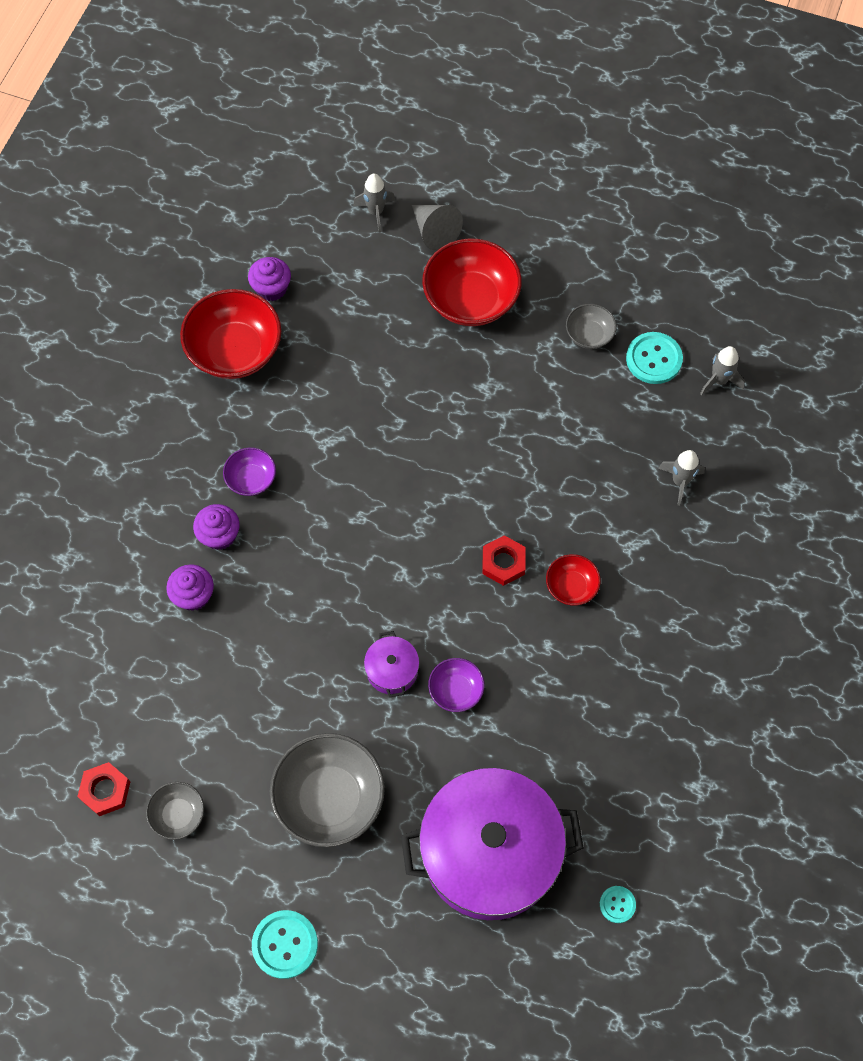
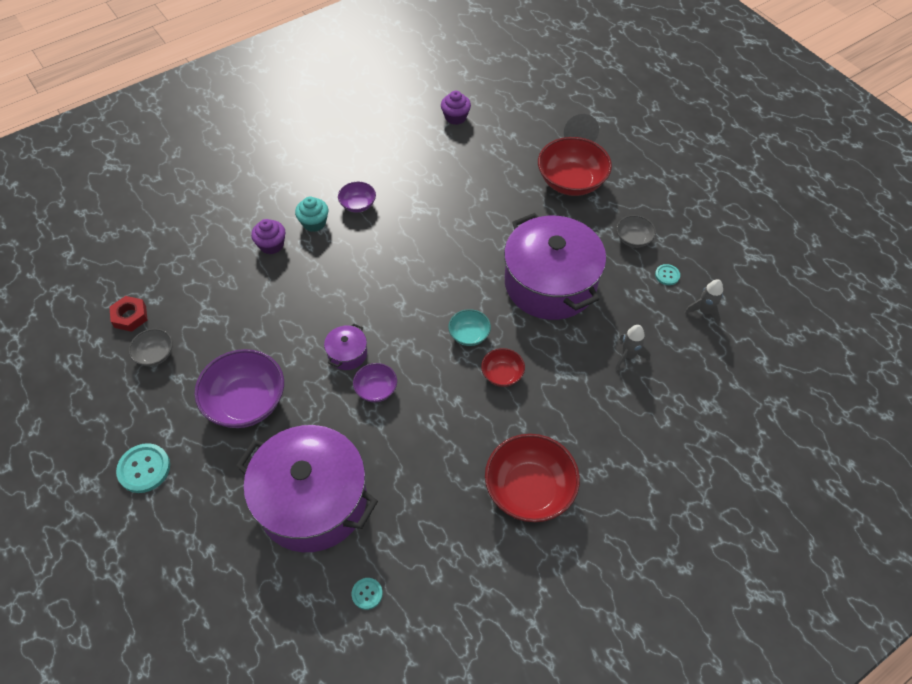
camera: 35 degrees right, 10 degrees down
(219, 535) = (314, 223): purple cupcake -> turquoise cupcake
(235, 350) = (407, 136): red bowl -> red bowl (529, 489)
(329, 798) = (246, 402): grey bowl -> purple bowl
(375, 212) = (550, 110): grey rocket -> none
(503, 563) = (469, 335): red nut -> turquoise bowl
(542, 446) = (550, 283): none -> purple pot
(654, 359) = (667, 275): turquoise button -> turquoise button, size x0.55

